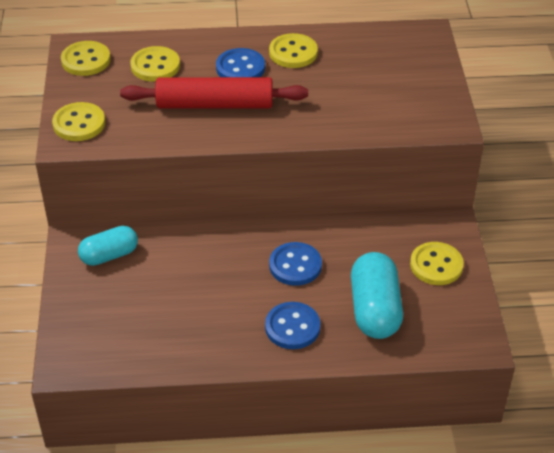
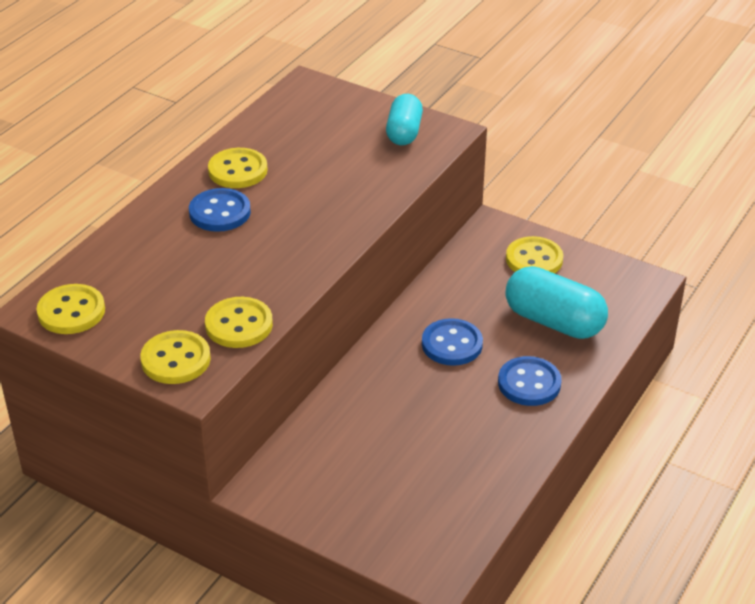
camera: 55 degrees left, 5 degrees down
(109, 255) = (308, 470): turquoise capsule -> turquoise capsule (404, 132)
(155, 66) = (145, 266): yellow button -> yellow button (239, 325)
(215, 105) = (257, 253): red rolling pin -> none

